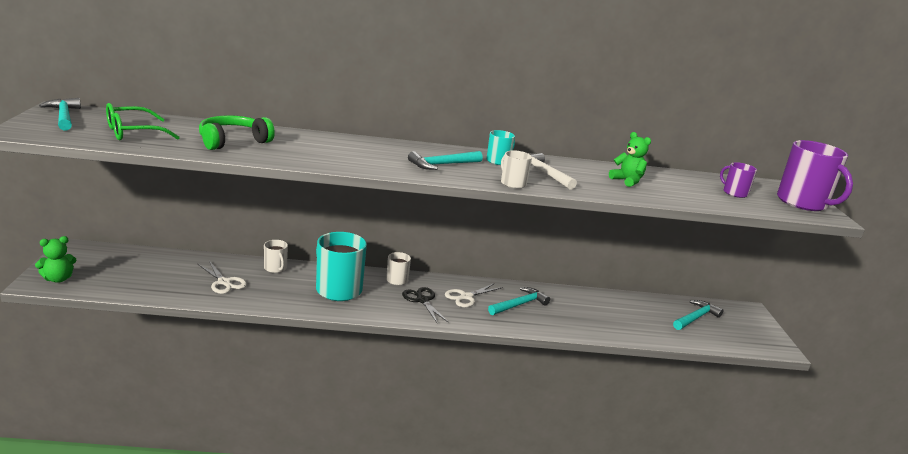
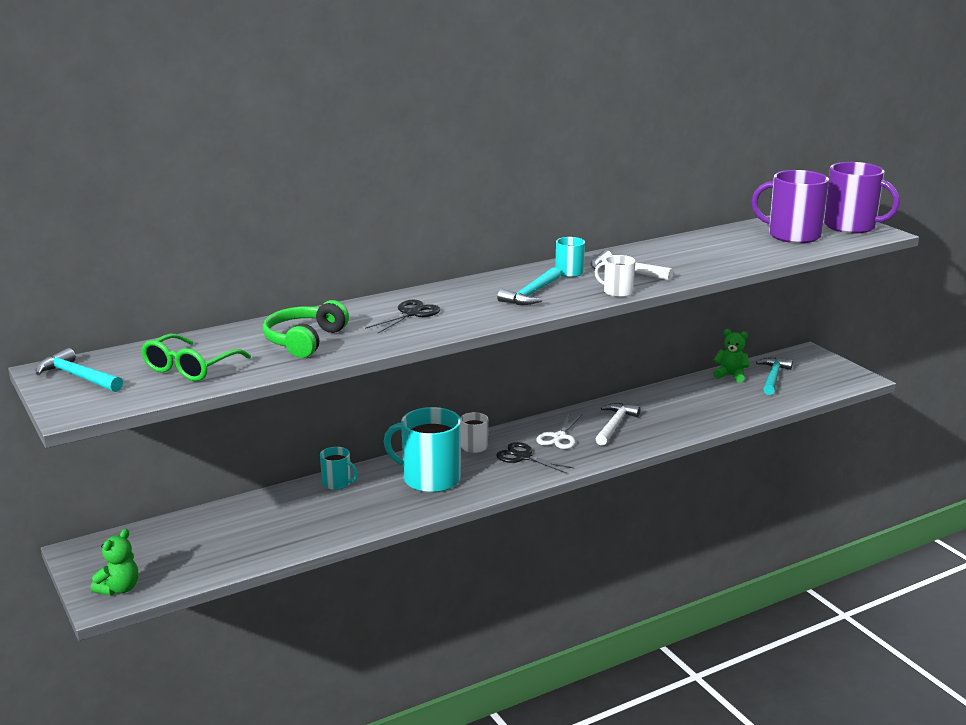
camera: 25 degrees left, 0 degrees up
(224, 282) = (306, 519): white scissors -> none
(275, 268) = (337, 483): white mug -> turquoise mug
(334, 149) = (410, 314): none -> black scissors
(519, 304) = (614, 425): turquoise hammer -> white hammer
(627, 181) = (699, 254): green teddy bear -> green teddy bear (730, 375)
(734, 193) = (792, 235): purple mug -> purple mug, size x1.99

